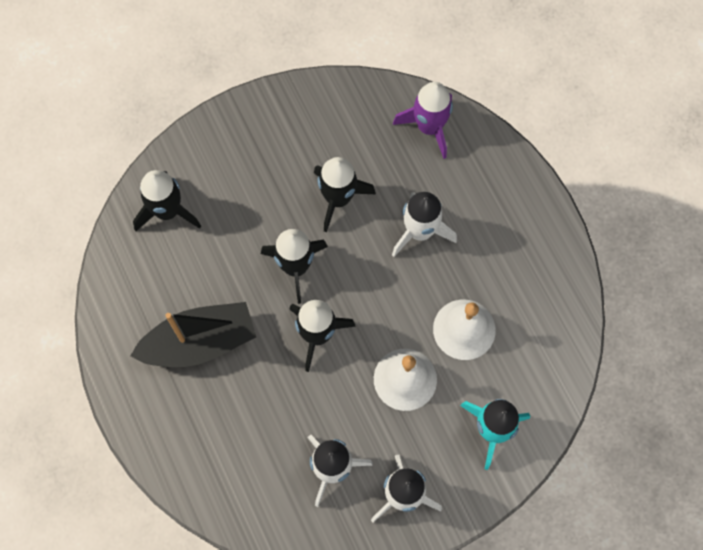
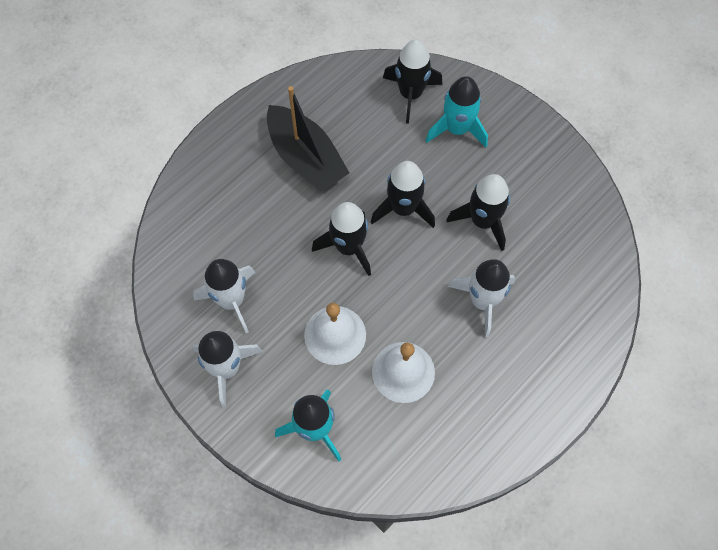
camera: 70 degrees right, 5 degrees down
(227, 182) = (457, 129): none -> turquoise rocket
(429, 127) = (590, 275): purple rocket -> none

